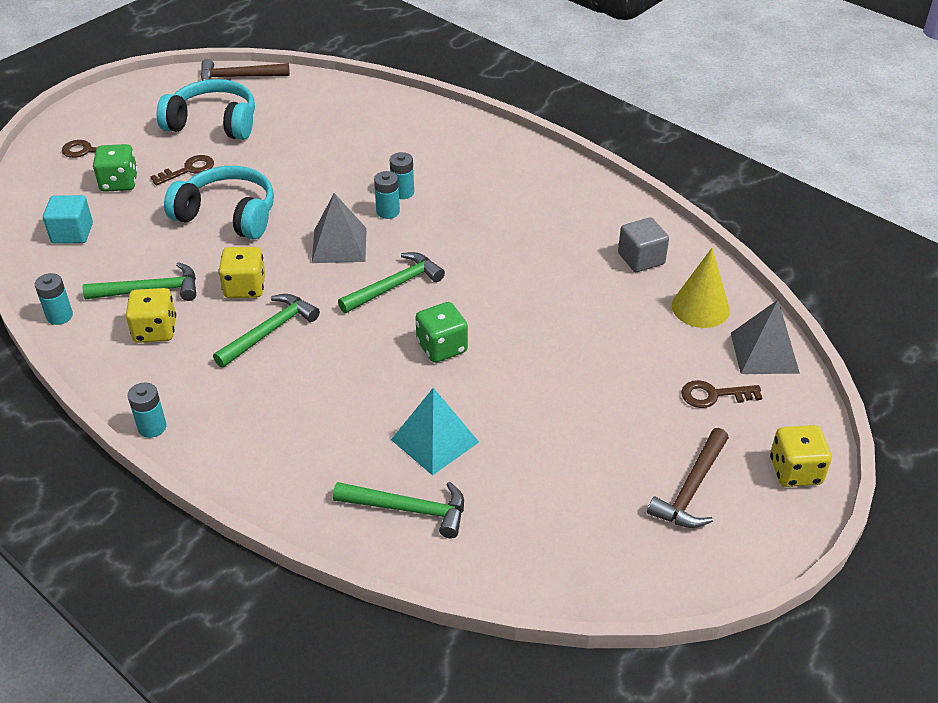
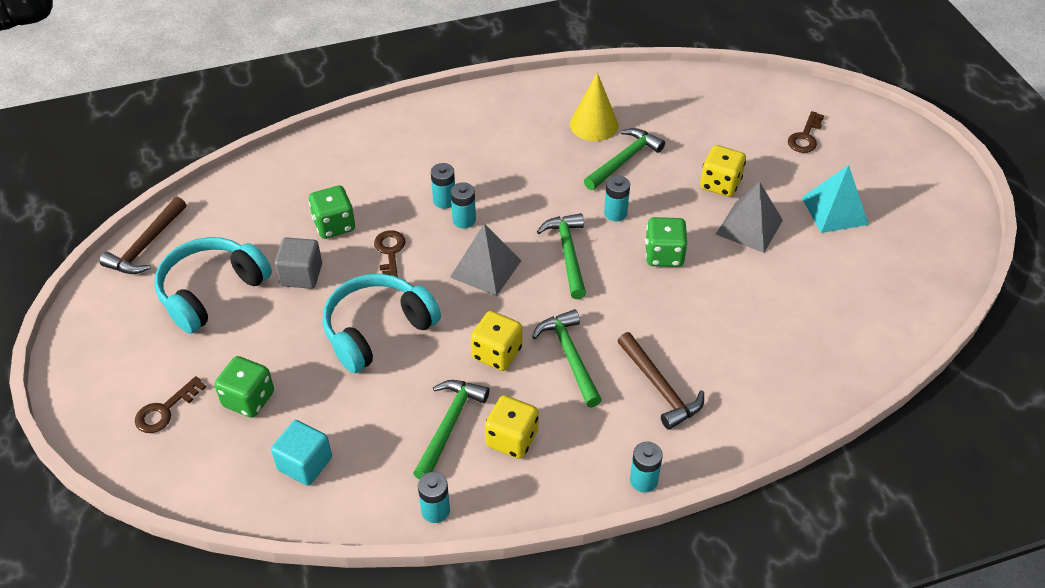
camera: 60 degrees left, 5 degrees up
(188, 170) = (276, 336): brown key -> brown key (390, 253)
(327, 149) = (334, 225): none -> green dice
(409, 509) = (831, 343): green hammer -> green hammer (624, 160)
(435, 440) = (766, 300): turquoise pyramid -> turquoise pyramid (834, 210)
(472, 296) = (615, 213): none -> turquoise battery
(641, 259) = (638, 105): grey cube -> grey cube (301, 275)
(691, 489) = (887, 189): brown hammer -> brown hammer (660, 388)
(700, 308) = (713, 101): yellow cone -> yellow cone (594, 124)
(764, 352) = (778, 94): grey pyramid -> grey pyramid (749, 227)
(795, 471) = (895, 134): yellow dice -> yellow dice (720, 184)

